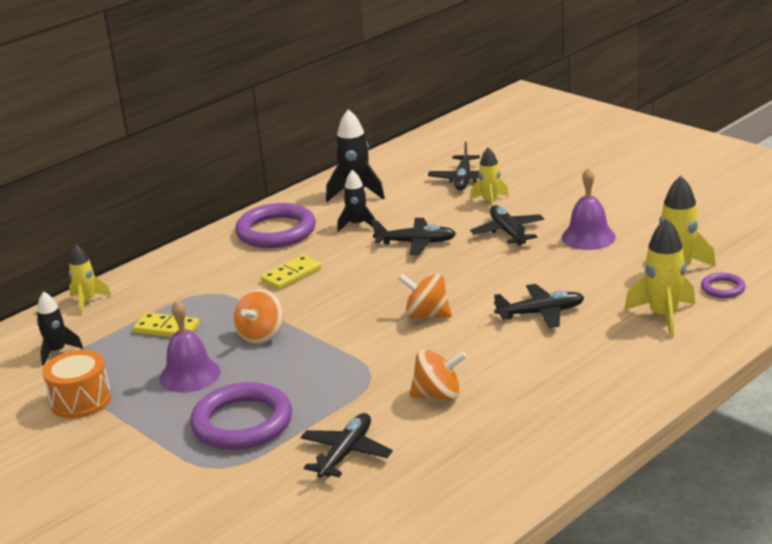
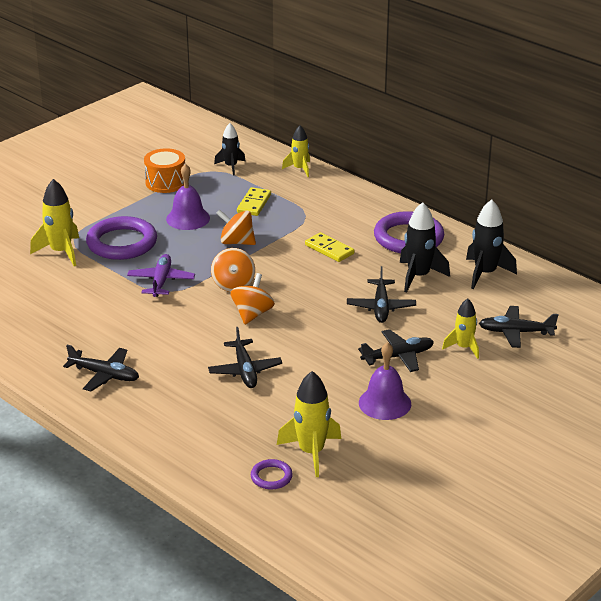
camera: 85 degrees right, 5 degrees up
(346, 453) = (73, 284): black plane -> black plane (104, 375)
(347, 382) = (161, 281): none -> purple plane
(357, 225) = (418, 276): black rocket -> black rocket, size x1.55
(438, 395) = (133, 320): orange spinning top -> orange spinning top (233, 285)
(663, 316) = (227, 436): yellow rocket -> yellow rocket (61, 252)

